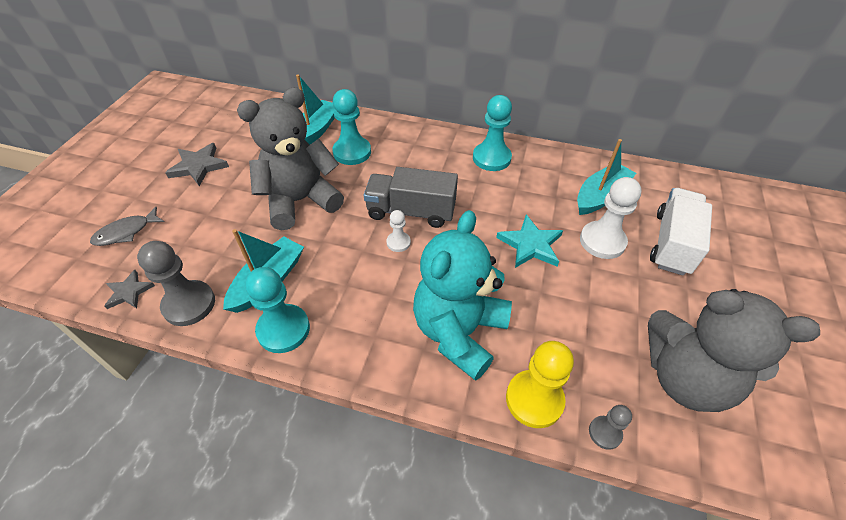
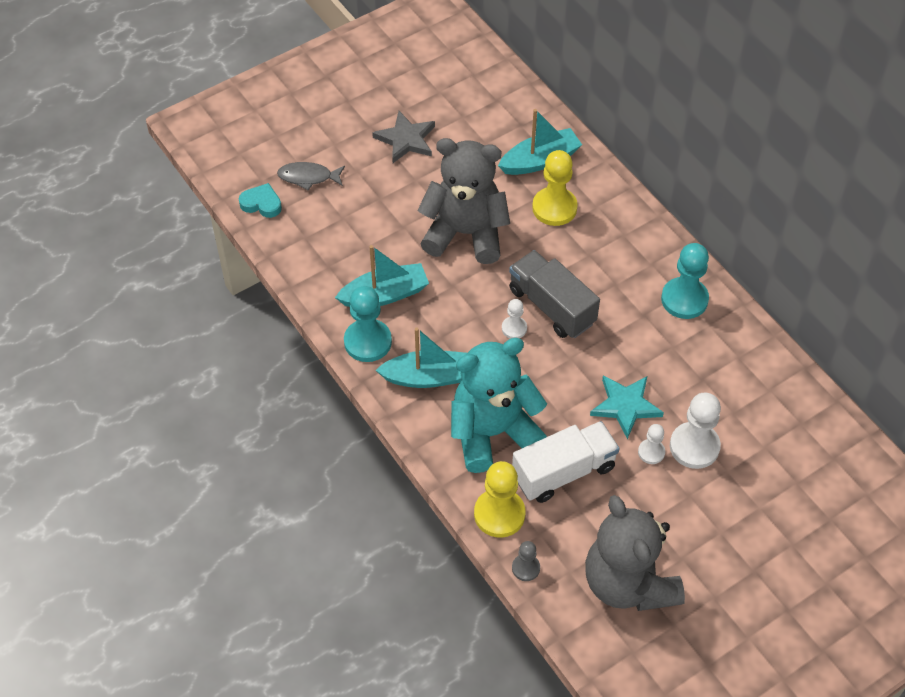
camera: 40 degrees right, 5 degrees up
(90, 276) = (261, 203): none -> turquoise heart
(129, 292) = (281, 236): grey star -> none
(189, 304) = (316, 276): grey pawn -> none
(352, 152) = (554, 208): turquoise pawn -> yellow pawn
(582, 264) = (651, 452): none -> white pawn
(600, 196) = (746, 407): turquoise boat -> turquoise boat (429, 377)
(672, 243) = (758, 492): white truck -> white truck (563, 472)

